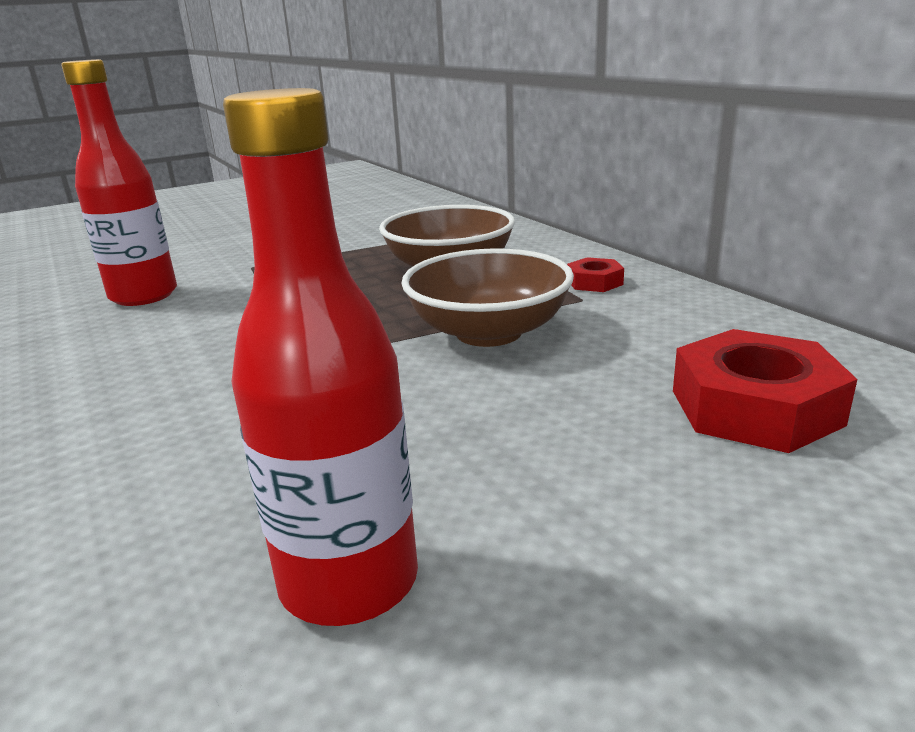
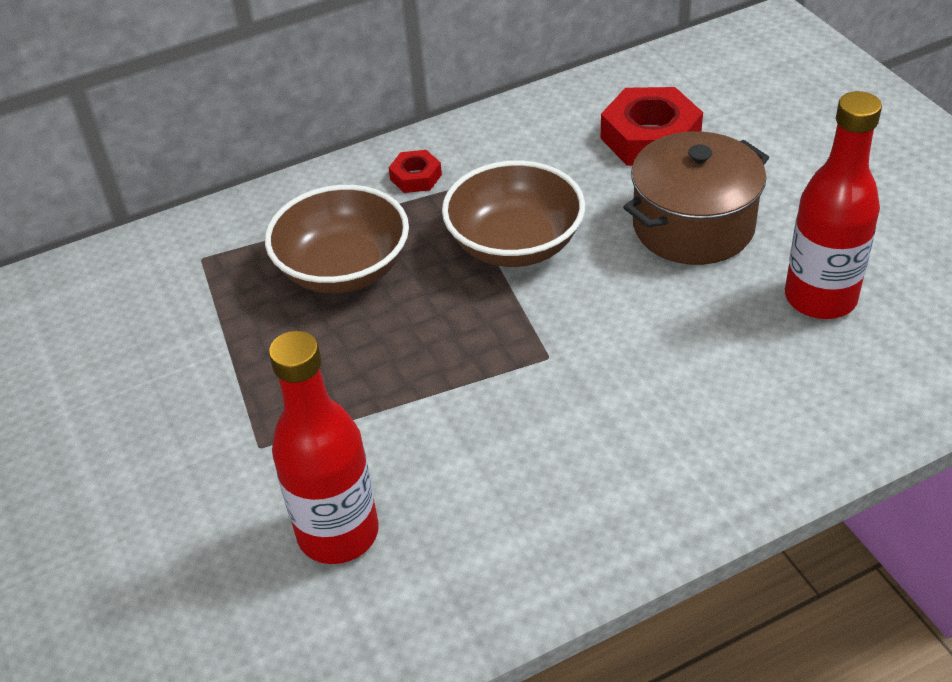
camera: 85 degrees left, 20 degrees up
(540, 447) = (693, 226): none -> brown pot

